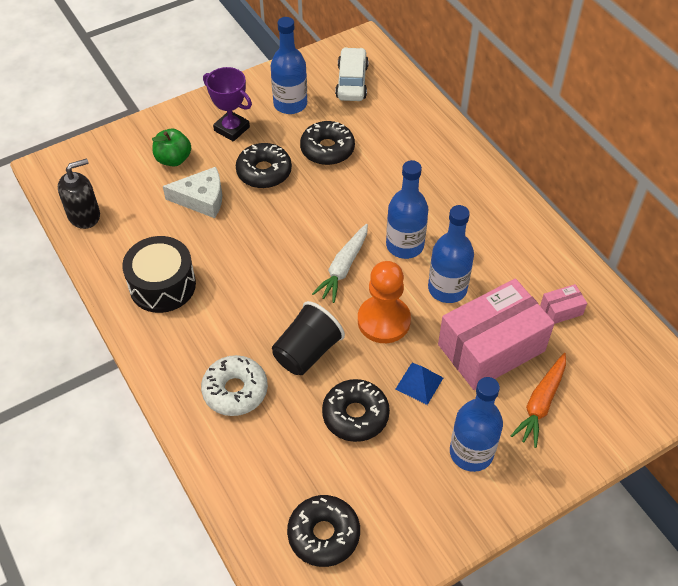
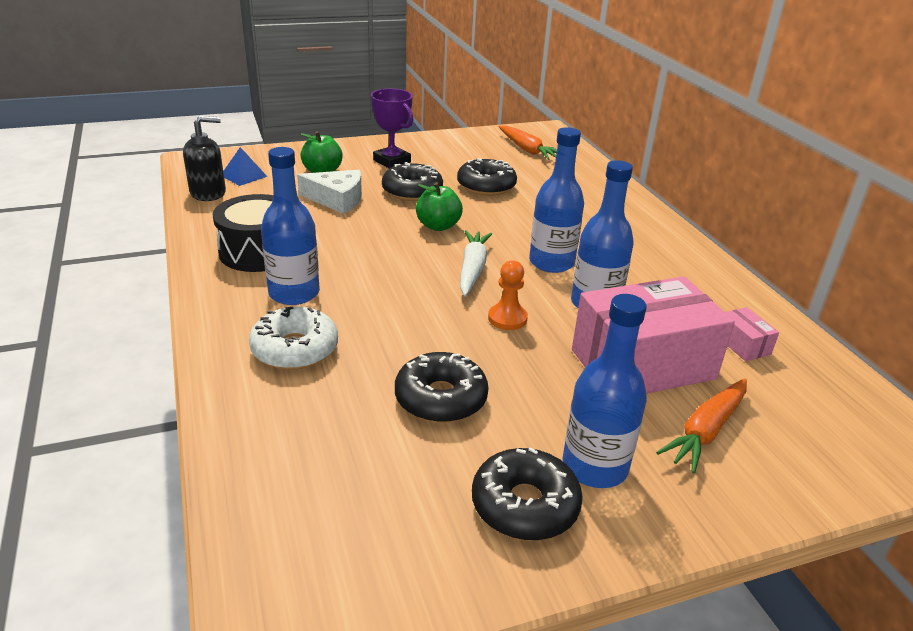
camera: 10 degrees right, 20 degrees down
(290, 104) = (458, 154): blue bottle -> blue bottle (294, 293)
(300, 217) = (438, 226): none -> green apple
(307, 352) = (401, 330): black cup -> none
(323, 534) = (344, 523): black donut -> black donut (525, 505)
(343, 268) = (472, 269): white carrot -> white carrot turned 150 degrees clockwise
(352, 82) = (527, 150): white car -> orange carrot
(384, 321) = (507, 318): orange pawn -> orange pawn, size x0.58
(419, 383) = (537, 382): blue pyramid -> blue pyramid (243, 176)
(561, 310) = (742, 344): pink box -> pink box turned 75 degrees clockwise

